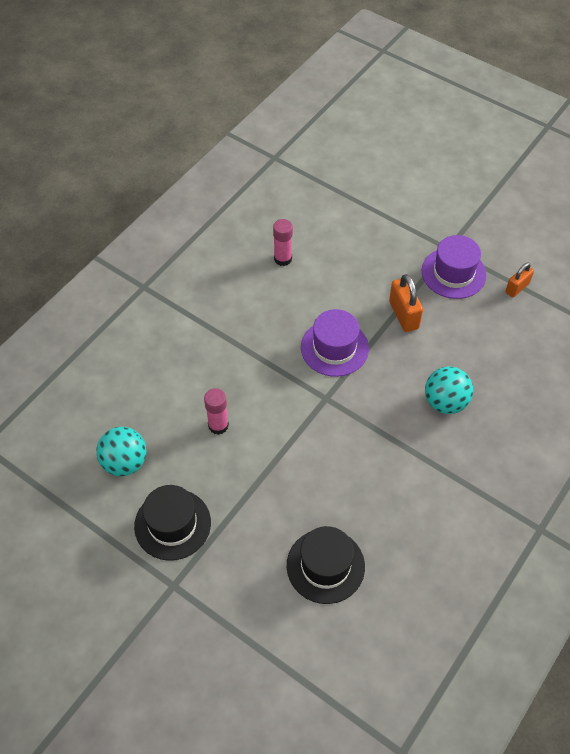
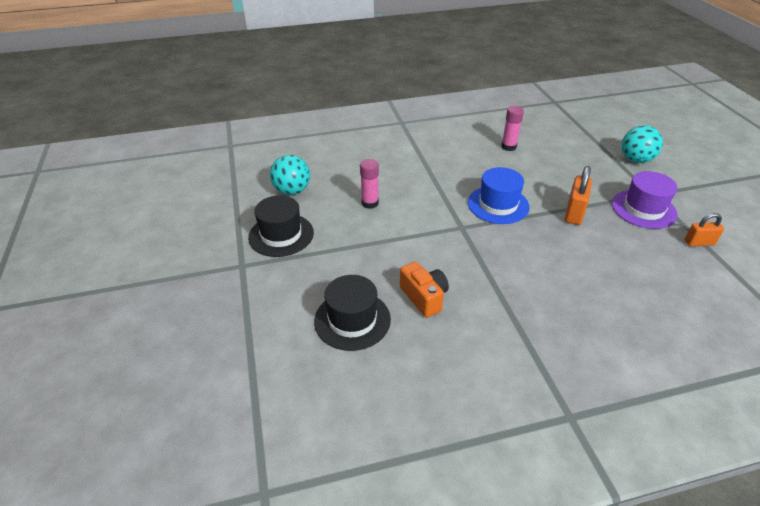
camera: 40 degrees right, 15 degrees down
(334, 348) = (498, 205): purple hat -> blue hat
(361, 499) = (424, 297): none -> orange camera
(445, 402) = (559, 278): turquoise ball -> turquoise ball (635, 160)

